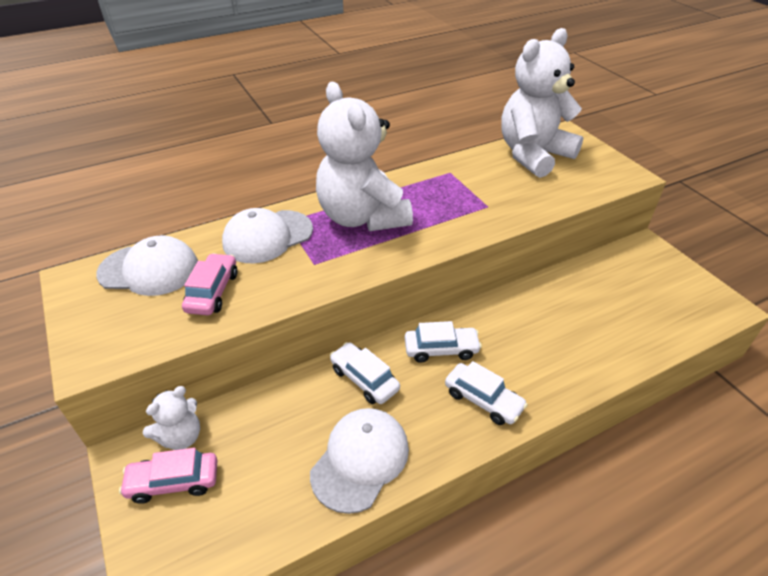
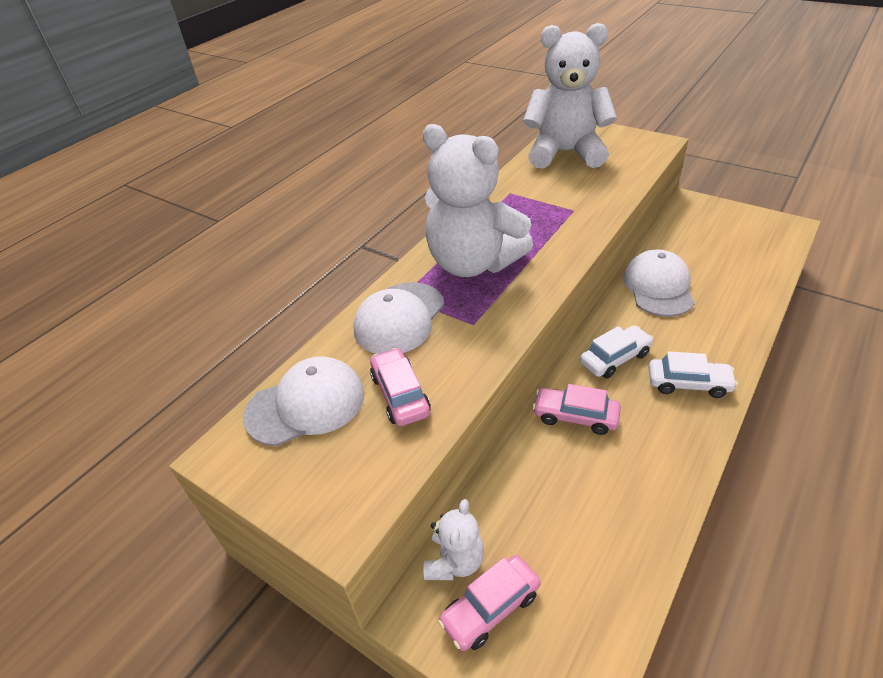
camera: 25 degrees left, 0 degrees up
(360, 460) = (640, 488): white cap -> white cap (658, 287)
(364, 379) = (575, 416): white car -> pink car
(533, 155) = (565, 153): white teddy bear -> white teddy bear turned 75 degrees clockwise

